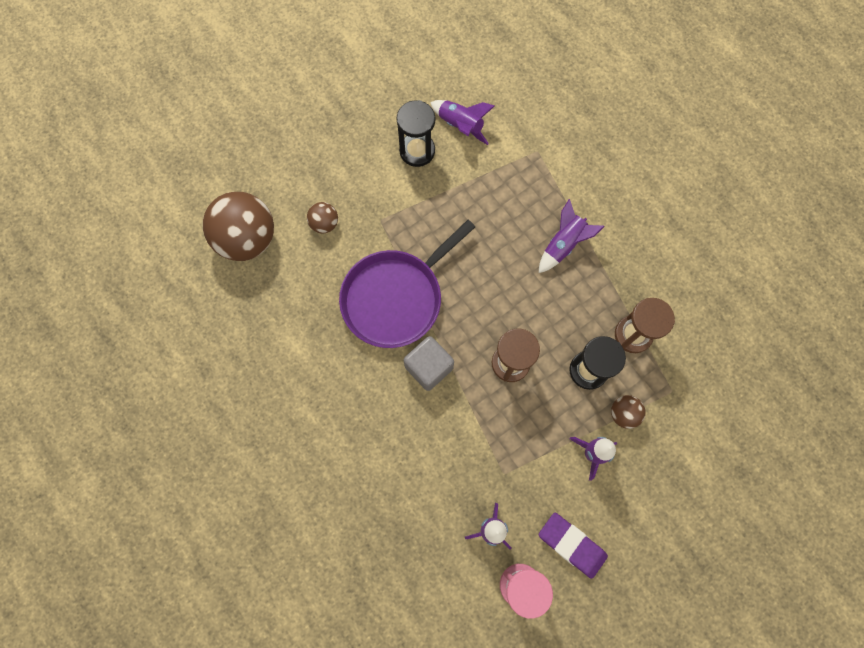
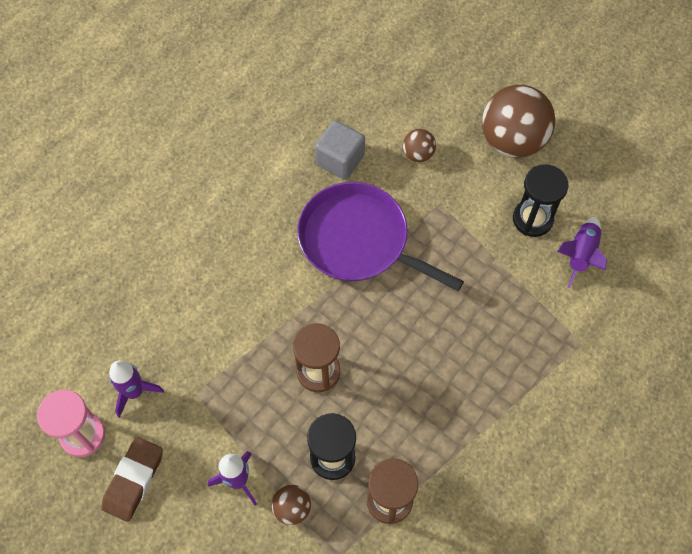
camera: 75 degrees right, 10 degrees down
(247, 238) = (379, 92): brown ball -> brown ball (512, 140)
(429, 367) = (292, 290): grey cube -> grey cube (340, 160)
(563, 244) = (475, 398): purple rocket -> none
(571, 545) = (133, 480): purple eraser -> brown eraser

